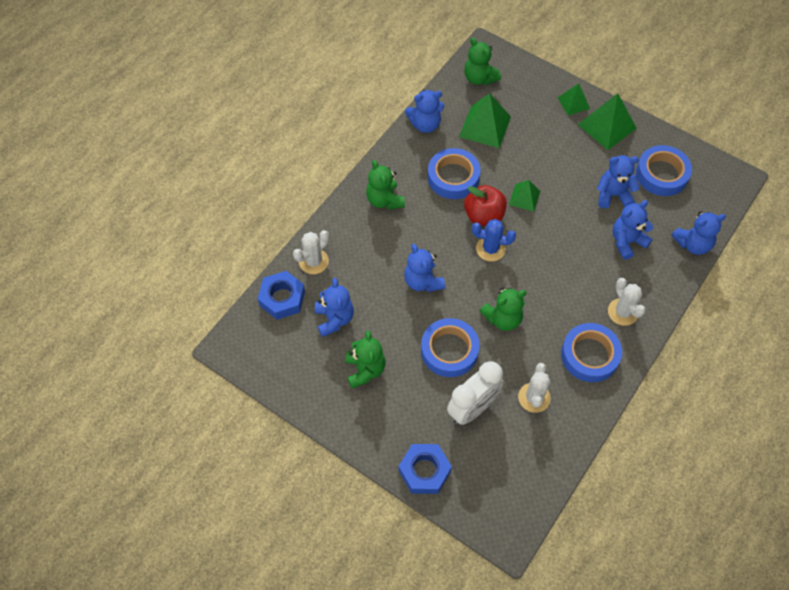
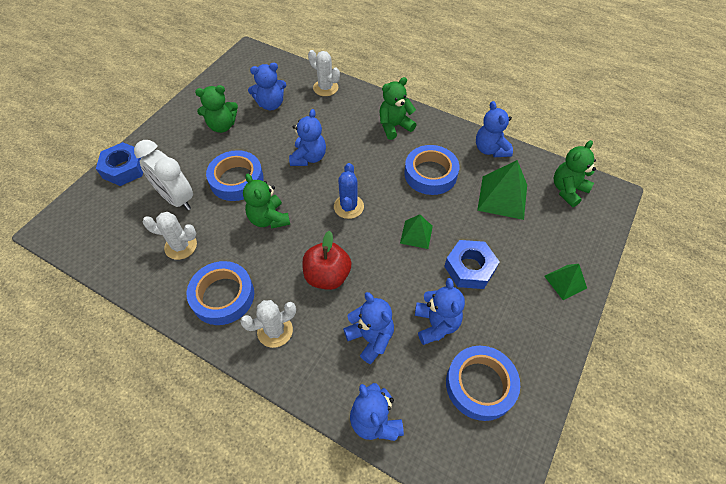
camera: 85 degrees right, 5 degrees down
(282, 298) = (290, 74): blue nut -> blue nut (469, 268)
(423, 281) = (309, 157): blue teddy bear -> blue teddy bear turned 135 degrees clockwise
(483, 216) = (387, 200): red apple -> red apple (327, 276)
(607, 126) = (540, 319): green pyramid -> none

